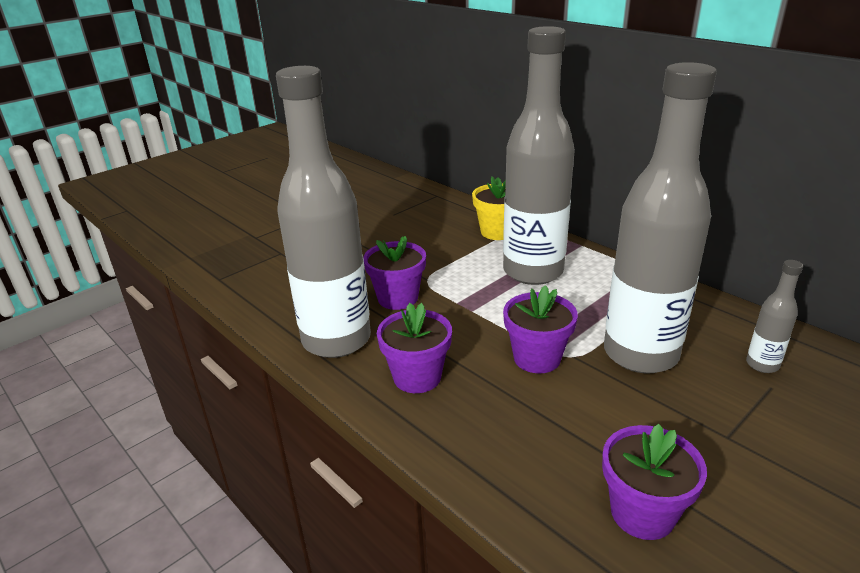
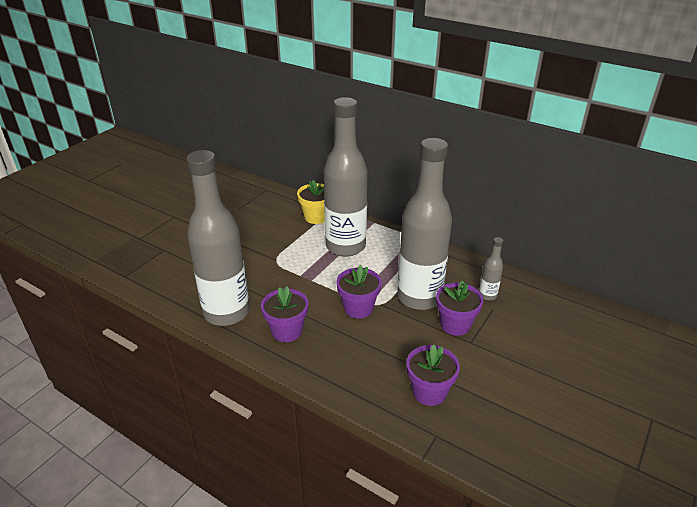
camera: 15 degrees left, 5 degrees up
(398, 298) = (259, 276): purple flower pot -> purple flower pot (455, 324)

